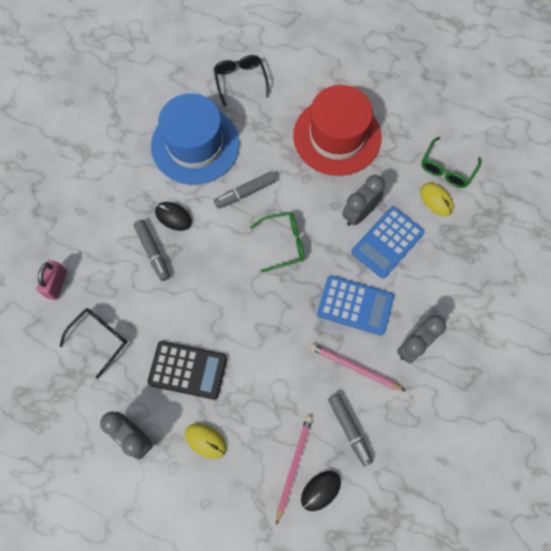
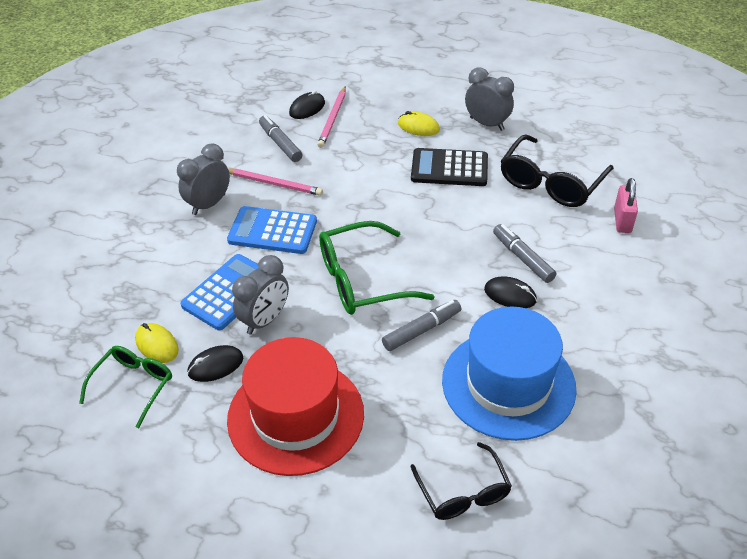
camera: 175 degrees right, 25 degrees down
(100, 338) = (551, 183): black glasses -> black glasses, size x1.57
(284, 243) = (361, 280): green glasses -> green glasses, size x1.57
(392, 179) = (215, 365): none -> black mouse

